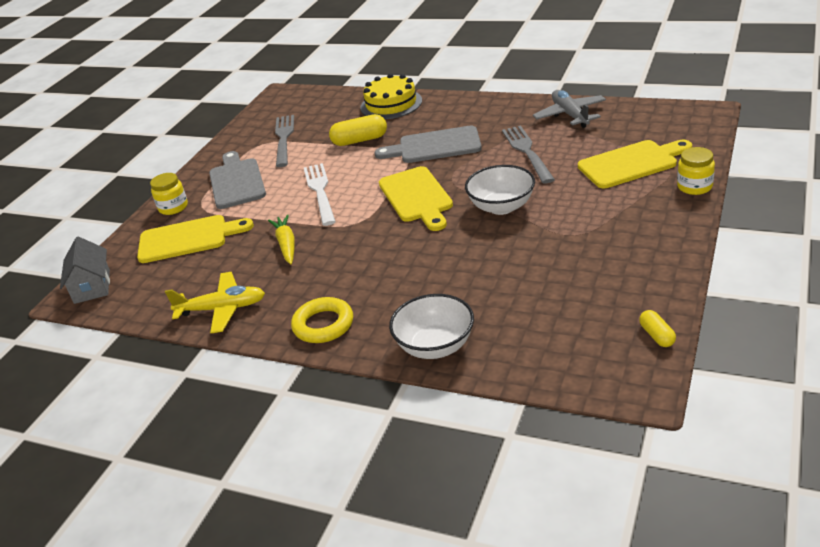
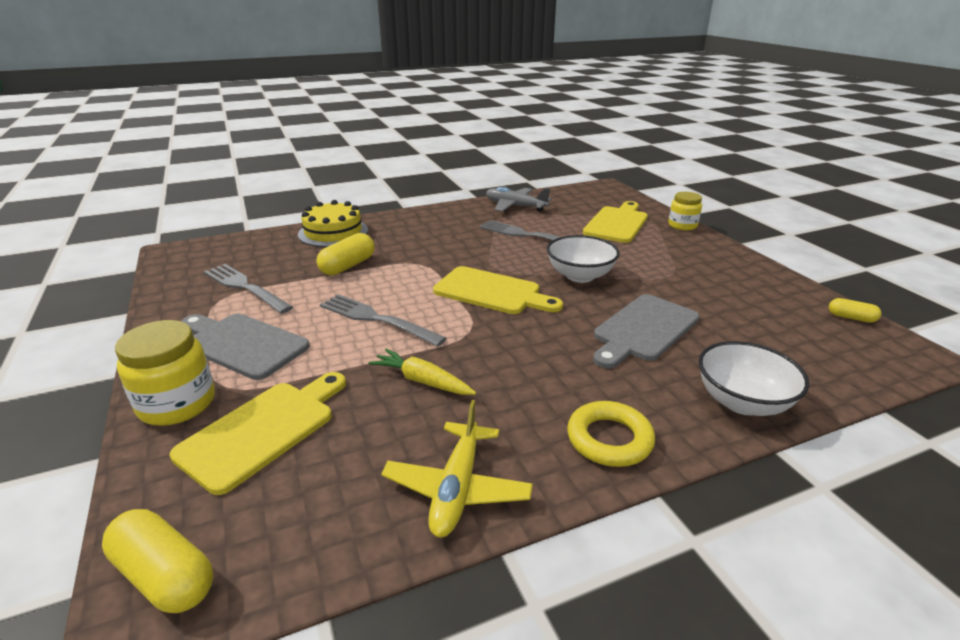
camera: 50 degrees left, 5 degrees down
(92, 286) = (165, 575): grey house -> yellow capsule
(173, 207) = (177, 404): yellow jar -> yellow jar, size x1.52
(222, 309) = (457, 488): yellow plane -> yellow plane turned 150 degrees clockwise
(320, 192) = (377, 319): white fork -> grey fork
(435, 146) = (437, 251): grey cutting board -> grey cutting board (643, 329)

